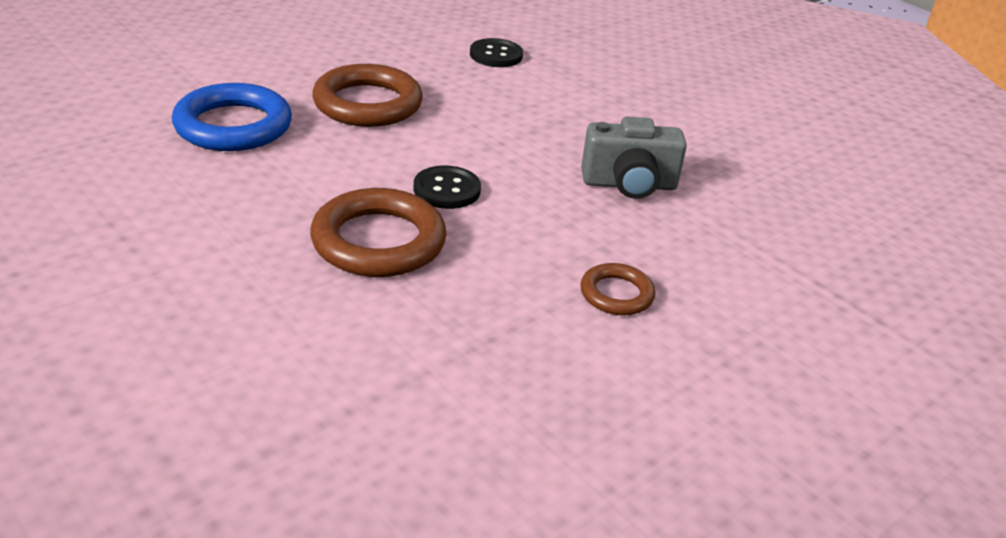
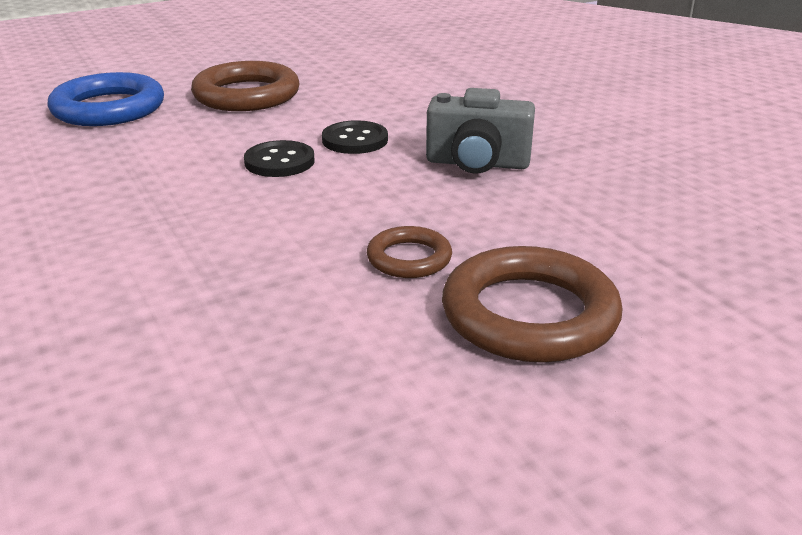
camera: 15 degrees right, 5 degrees down
(378, 241) = (181, 200): brown ring -> brown ring (529, 314)
(496, 55) = (396, 62): black button -> black button (355, 140)

